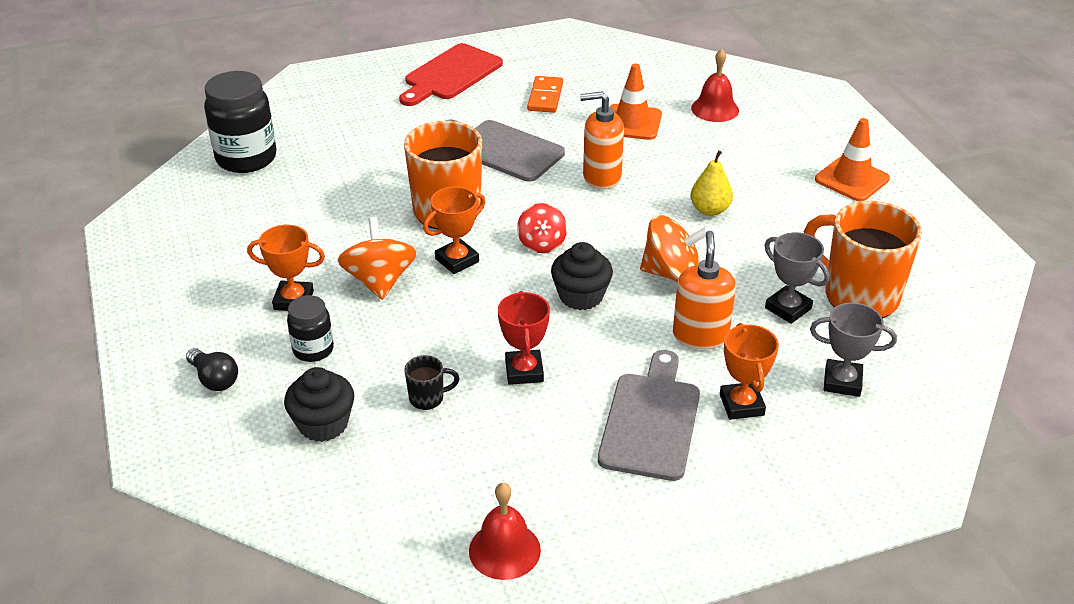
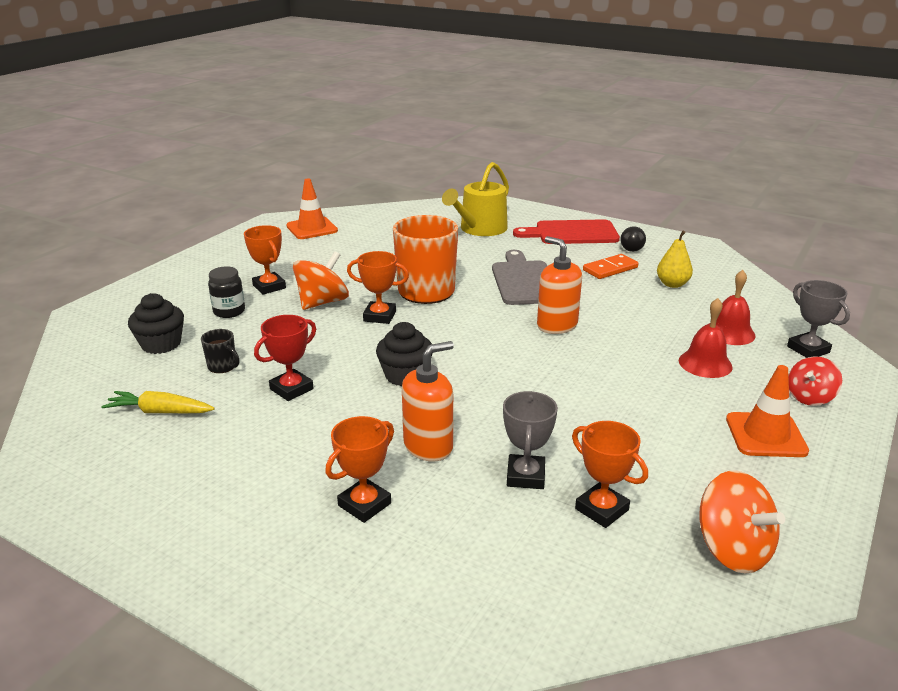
camera: 50 degrees right, 10 degrees down
(214, 379) = (169, 297): black light bulb -> black light bulb (631, 247)
(246, 158) = (383, 220): black jar -> none
(362, 115) = (480, 229): none -> yellow watering can
(465, 471) = (160, 412): none -> yellow carrot
(504, 550) = (88, 462): red bell -> red bell (705, 363)
(542, 243) = (443, 336): red spinning top -> red spinning top (809, 397)
(632, 123) = (643, 309): orange traffic cone -> orange traffic cone (312, 228)
(651, 420) = (295, 467): grey cutting board -> none
(672, 273) = (487, 401): orange spinning top -> orange spinning top (732, 550)
(710, 210) = (595, 384): yellow pear -> yellow pear (672, 284)
(842, 382) = (463, 551): grey trophy -> grey trophy (808, 349)
(858, 296) = (601, 509): orange mug -> orange trophy

